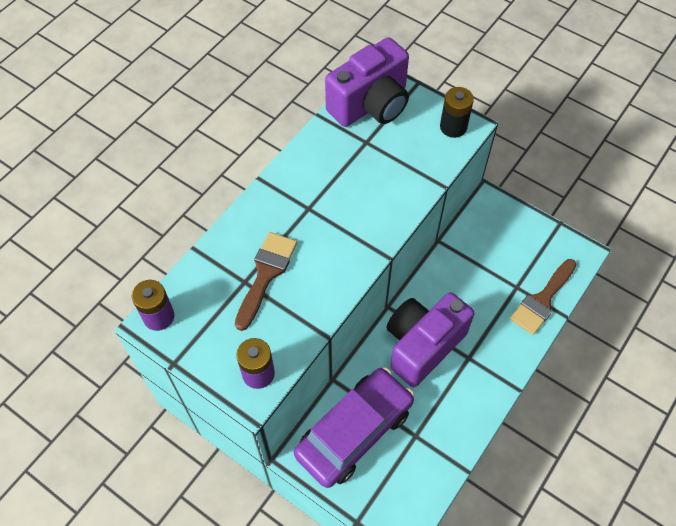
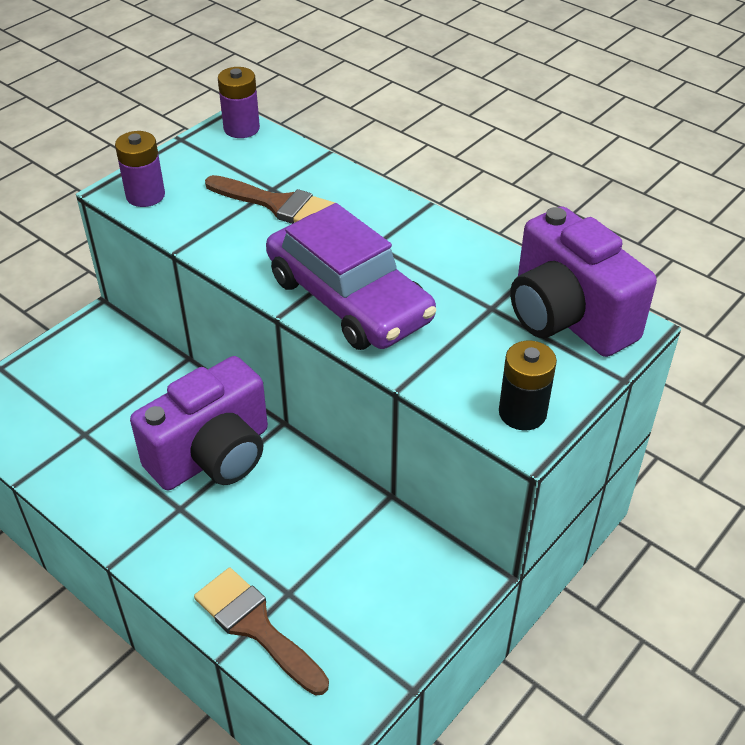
camera: 95 degrees right, 15 degrees down
(354, 431) = (111, 373): purple car -> purple car (349, 299)
(422, 345) = (213, 455): purple camera -> purple camera turned 90 degrees clockwise

